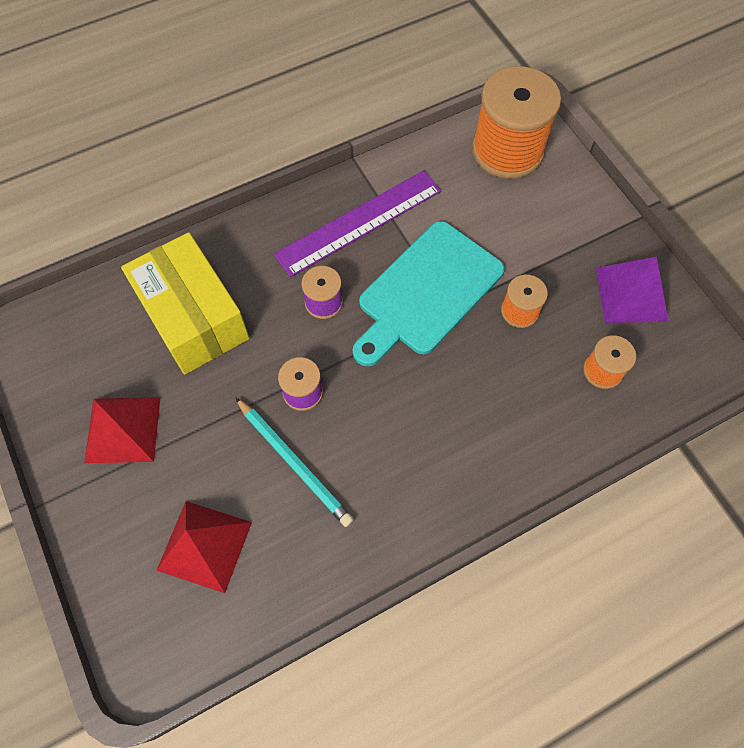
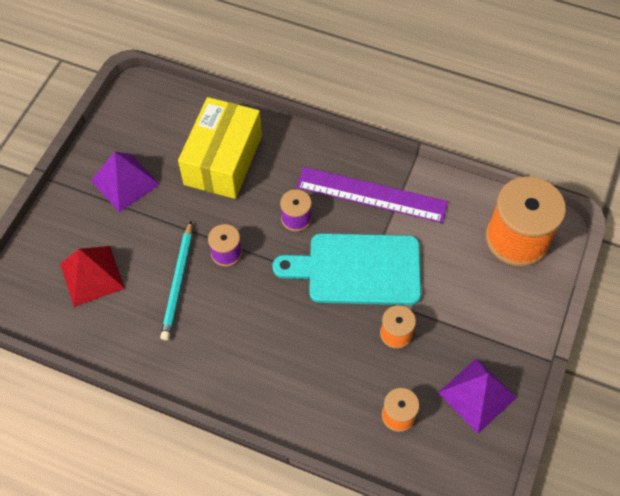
camera: 50 degrees right, 5 degrees down
(123, 429) = (125, 182): red pyramid -> purple pyramid

